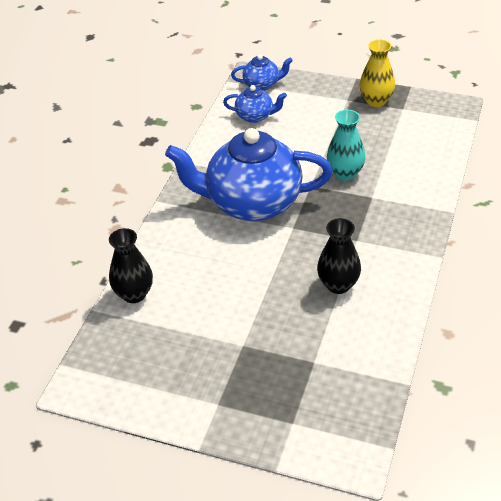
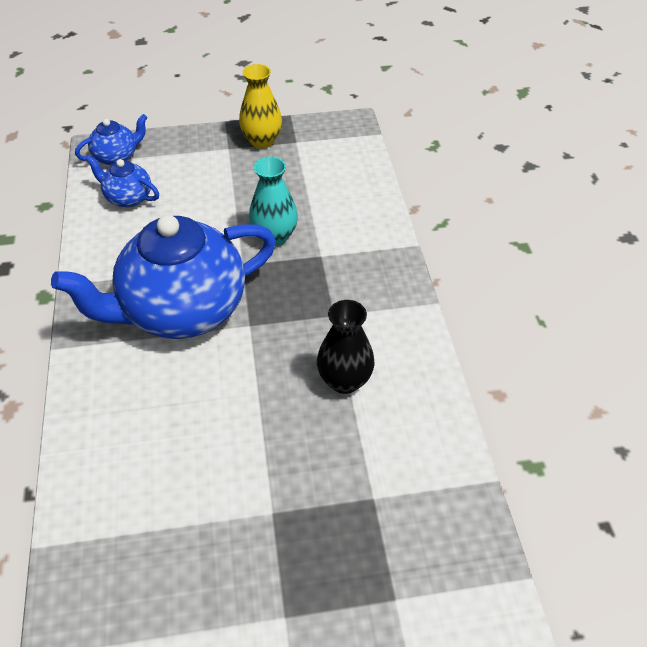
camera: 30 degrees left, 5 degrees up
(134, 294) = (84, 498): black vase -> none
(255, 116) = (128, 198): blue teapot -> blue teapot turned 135 degrees counterclockwise

